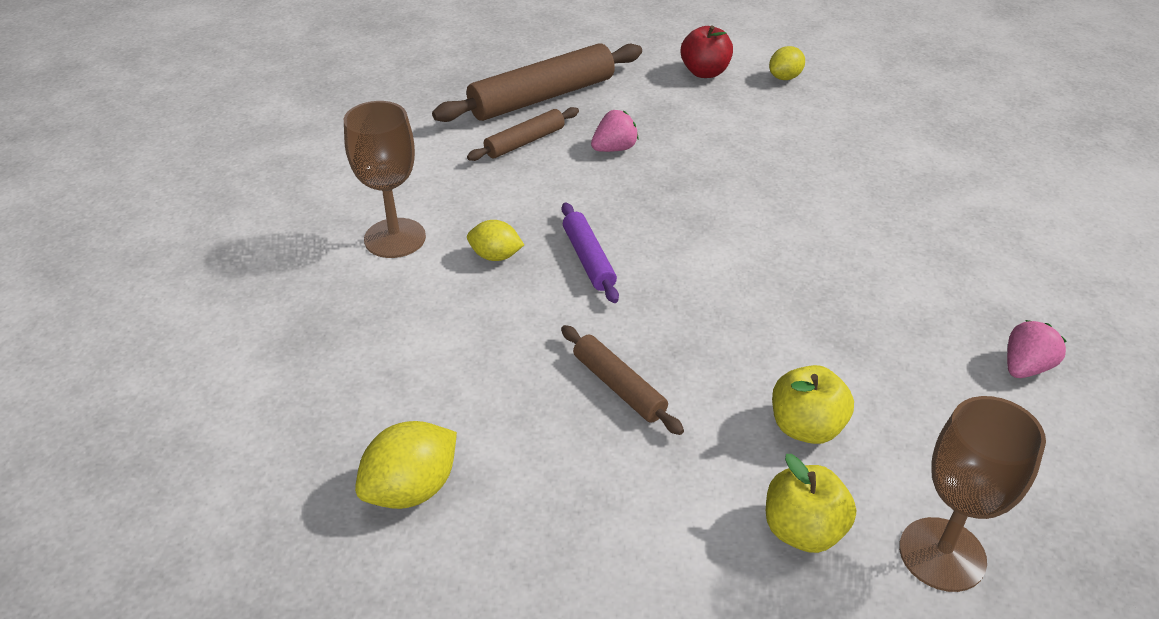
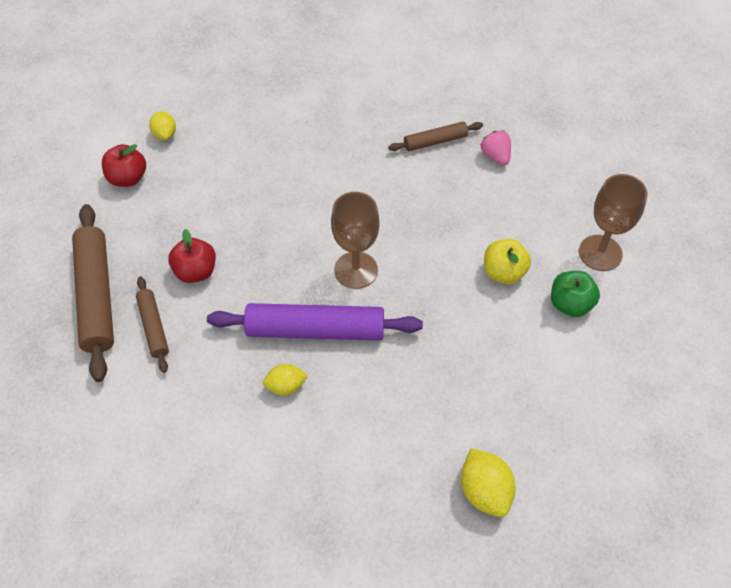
camera: 70 degrees left, 15 degrees up
(395, 238) = (233, 449): brown goblet -> brown goblet (356, 270)
(495, 256) = (286, 386): yellow lemon -> yellow lemon turned 45 degrees clockwise
(588, 259) = (315, 330): purple rolling pin -> purple rolling pin, size x1.85
(614, 149) = (195, 271): pink strawberry -> red apple
(618, 386) = (440, 352): brown rolling pin -> brown rolling pin (435, 141)
(803, 530) = (570, 304): yellow apple -> green apple

